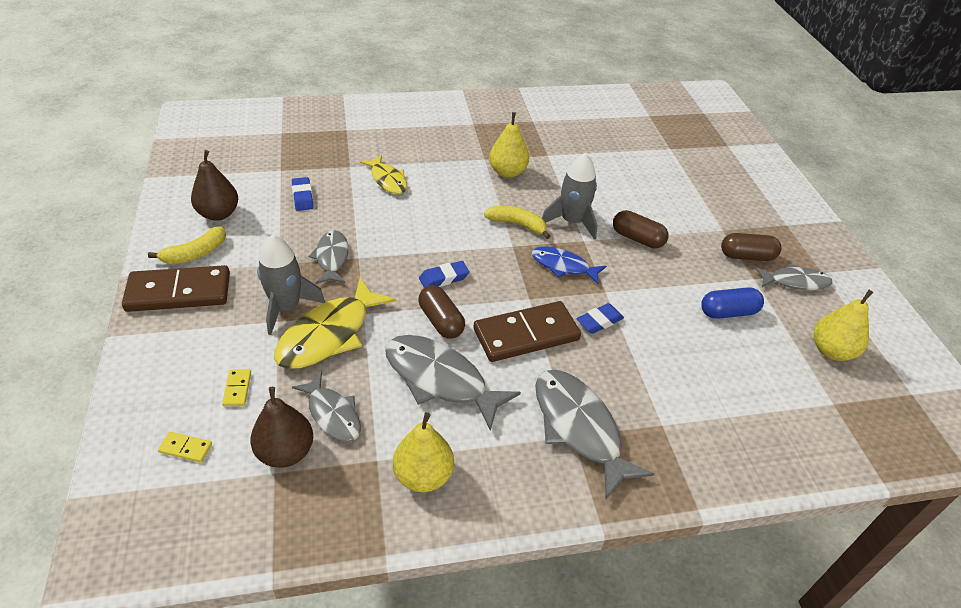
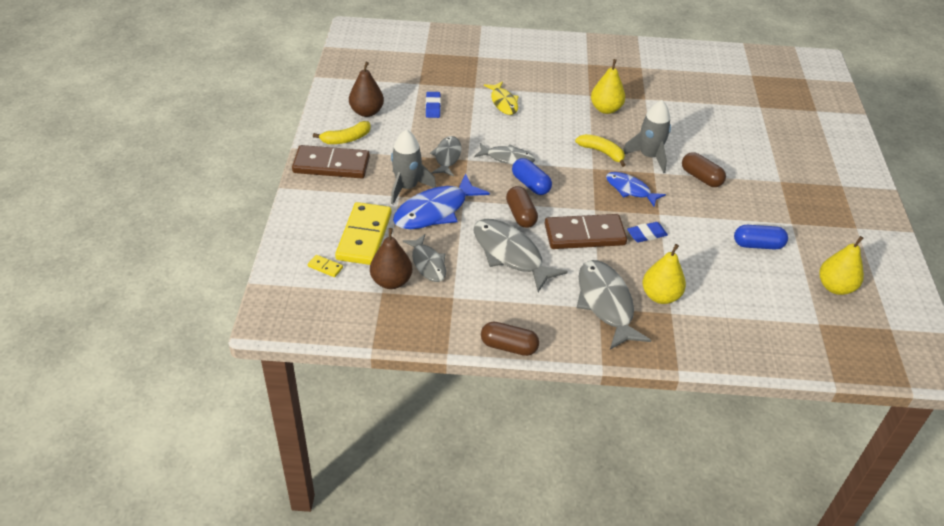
camera: 15 degrees right, 0 degrees up
(237, 389) = (364, 236): yellow domino -> yellow domino, size x2.50
(329, 334) = (435, 211): yellow fish -> blue fish
(423, 476) = (483, 313): yellow pear -> yellow pear (660, 296)
(444, 278) = (530, 184): blue eraser -> blue capsule
(747, 256) = (793, 205): brown capsule -> brown capsule (509, 346)
(795, 282) = (828, 231): grey fish -> grey fish (507, 158)

